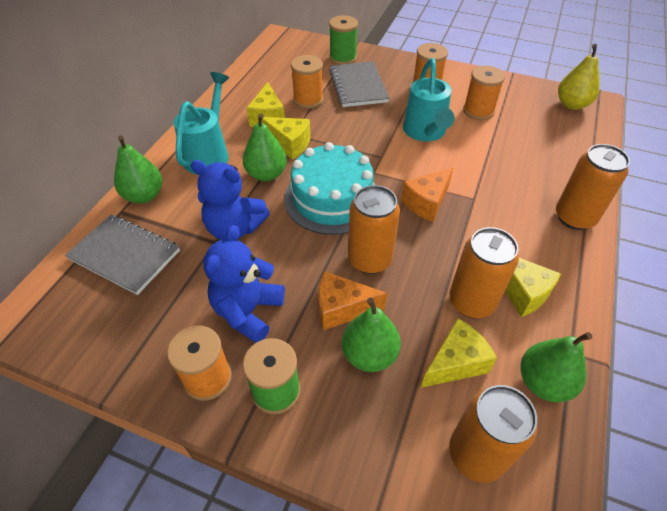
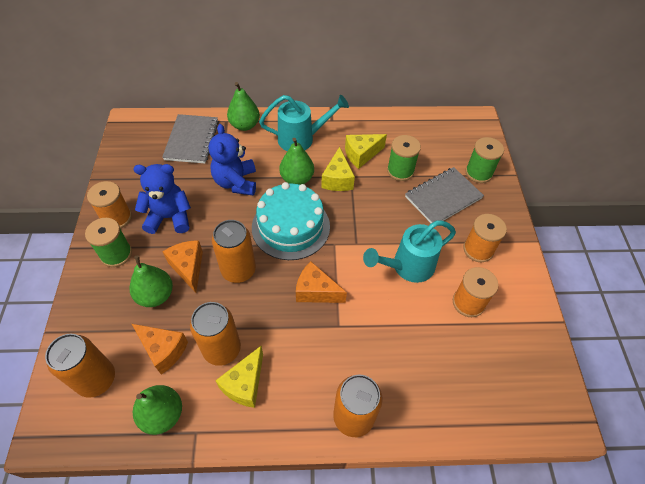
camera: 65 degrees right, 5 degrees up
(308, 100) = (400, 171): orange spool -> green spool
(455, 363) = (163, 350): yellow cheese -> orange cheese
(572, 104) = (541, 392): yellow pear -> none

